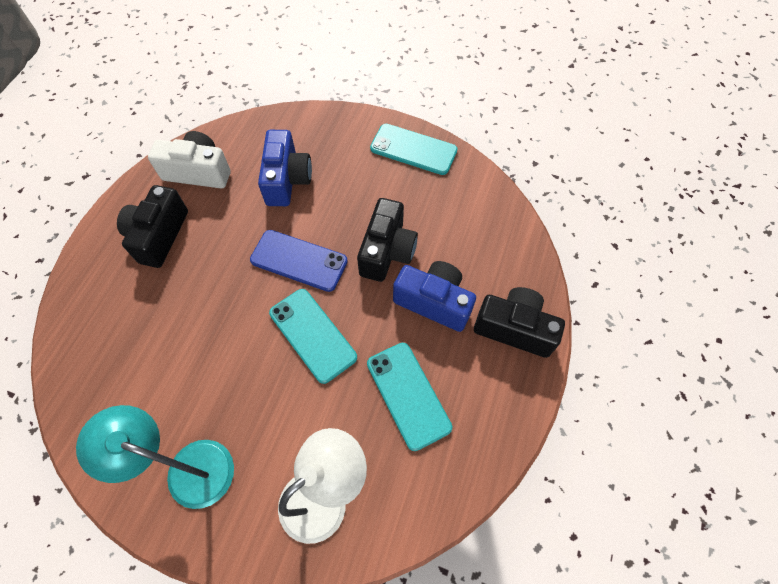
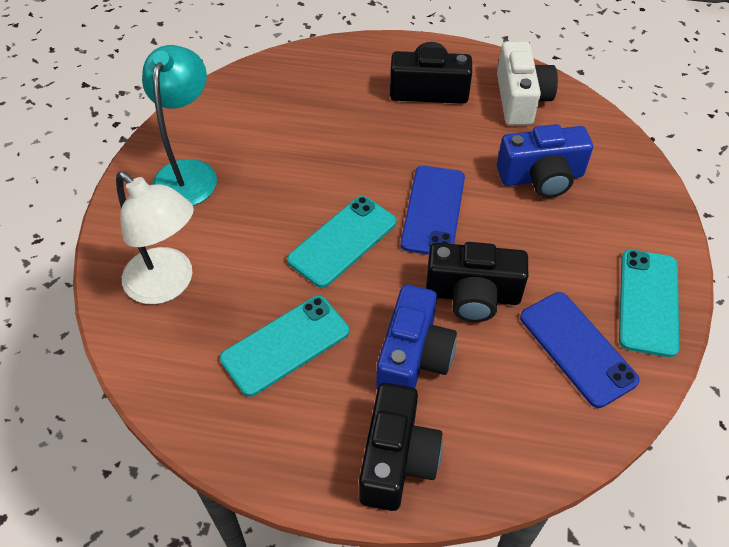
camera: 80 degrees right, 10 degrees down
(442, 199) = (577, 348): none -> blue phone

